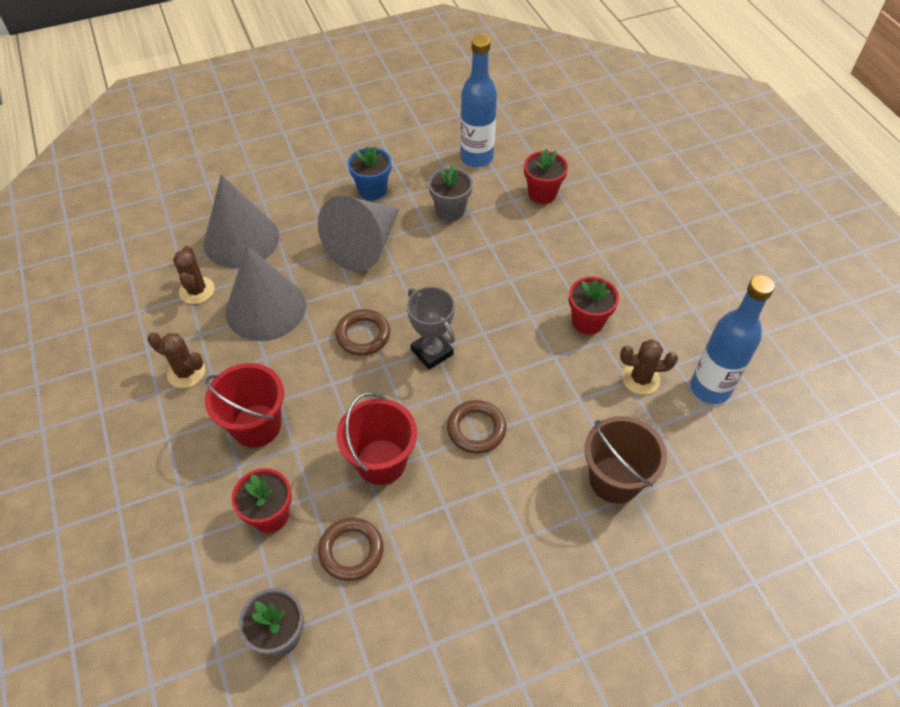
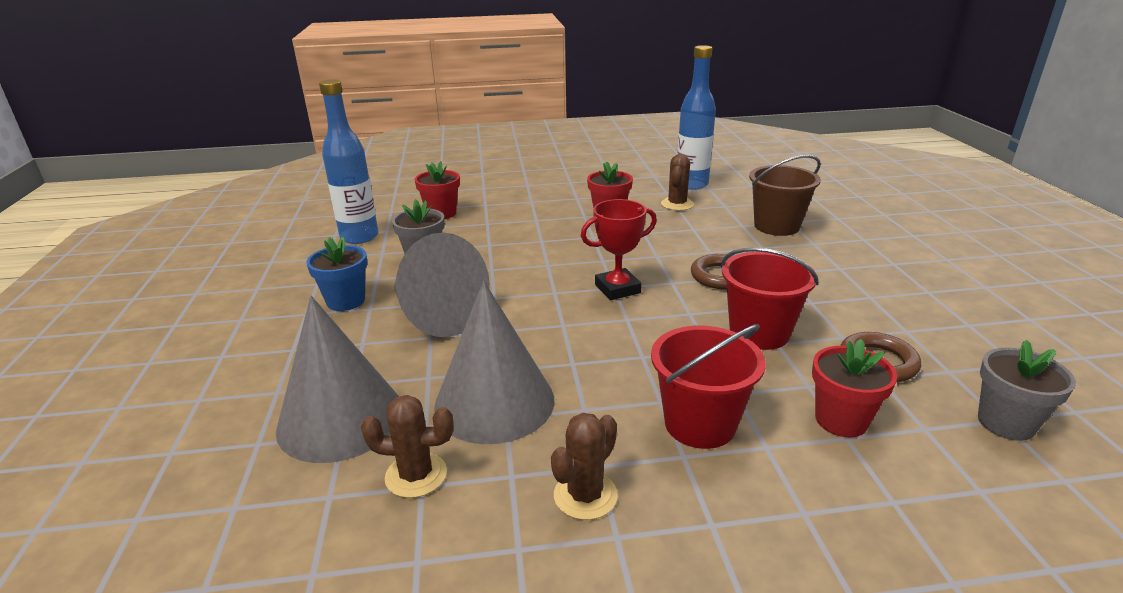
camera: 75 degrees left, 25 degrees down
(363, 335) = (577, 328): brown ring -> none
(432, 352) = (617, 289): grey trophy -> red trophy

